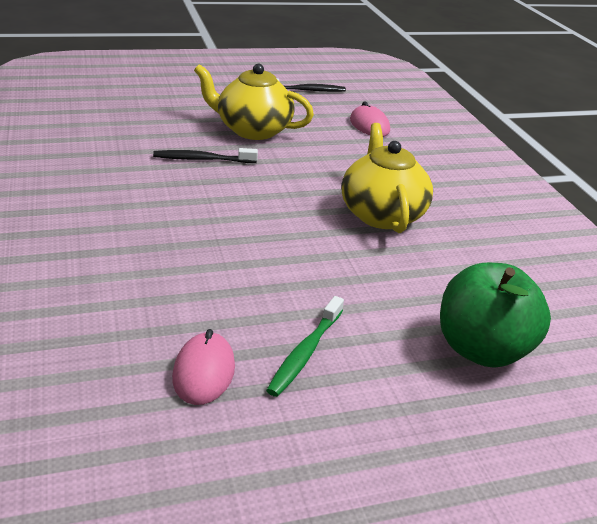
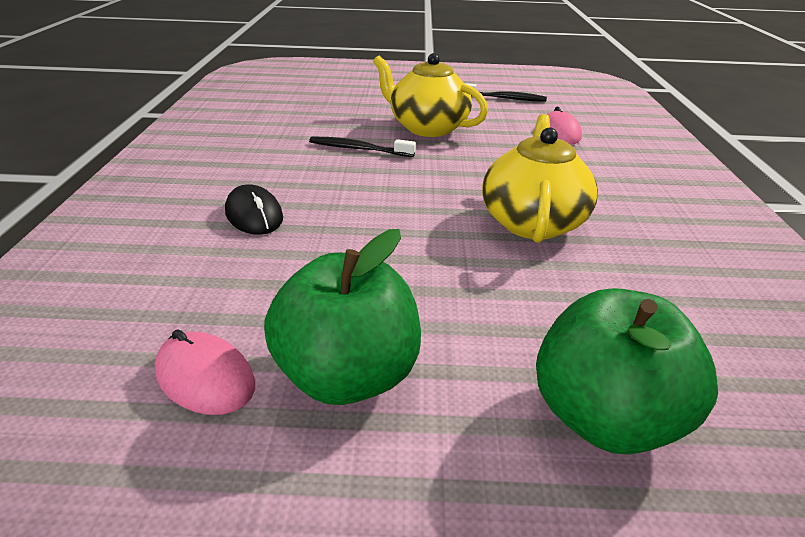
camera: 20 degrees right, 0 degrees up
(150, 237) = (254, 215): none -> black mouse
(204, 372) = (205, 378): pink mouse -> pink mouse turned 75 degrees counterclockwise
(305, 352) = (347, 375): green toothbrush -> green apple

